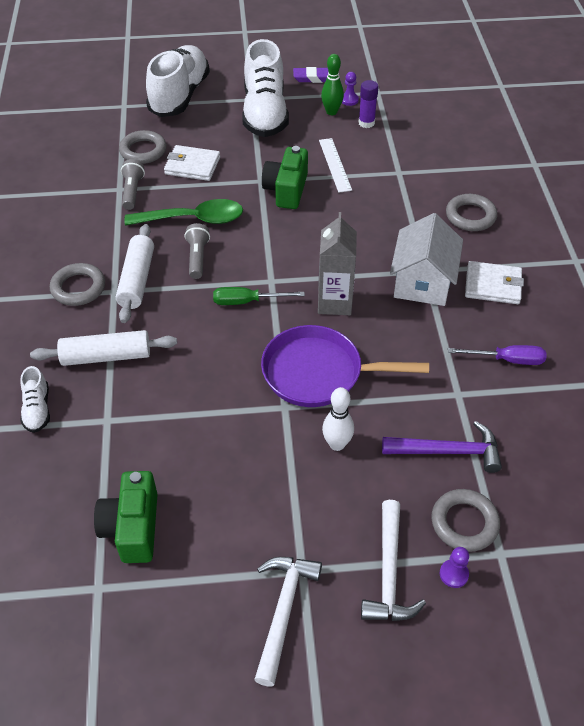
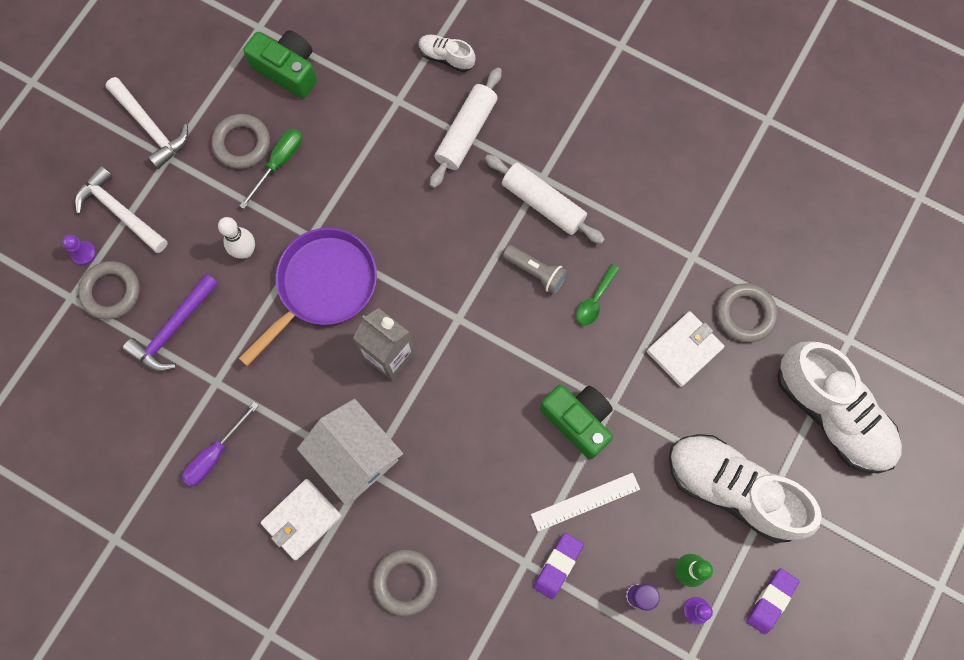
camera: 125 degrees right, 25 degrees up
(78, 288) = (567, 150): grey ring -> grey ring (242, 143)
(132, 191) = (679, 267): grey flashlight -> none
(193, 219) = (595, 300): green spoon -> green spoon, size x0.51
(247, 301) = (447, 281): green screwdriver -> green screwdriver (279, 163)
(335, 165) = (585, 502): white ruler -> white ruler turned 45 degrees counterclockwise
(385, 159) = (558, 565): none -> purple eraser

